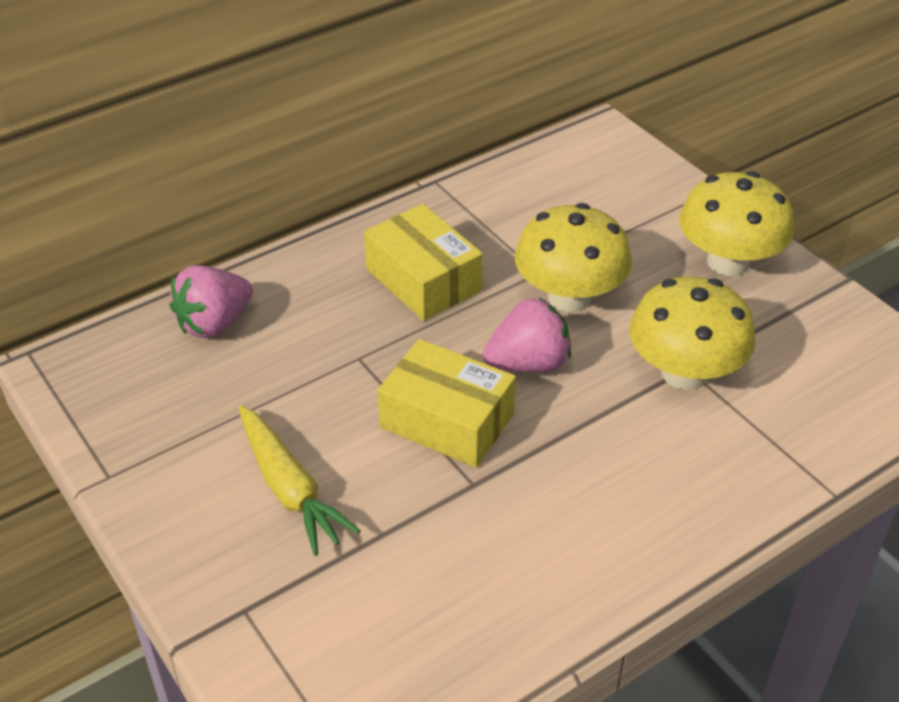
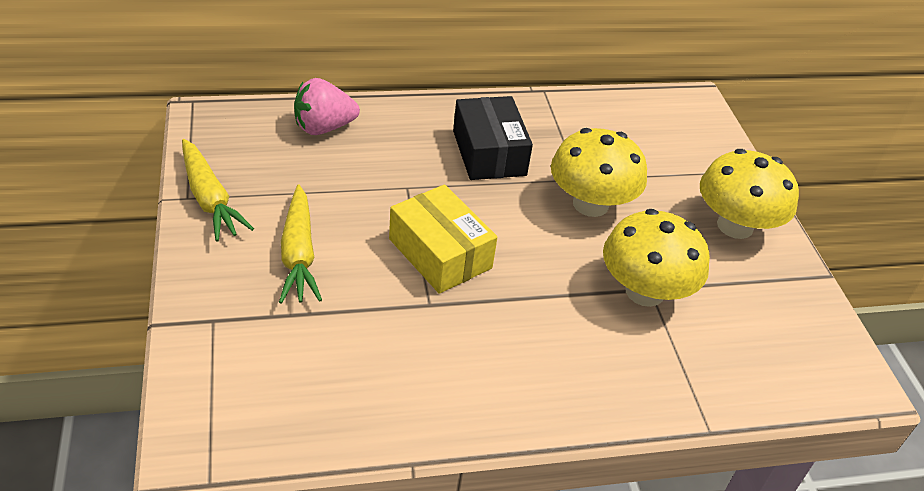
camera: 20 degrees right, 0 degrees up
(138, 466) = (210, 199): none -> yellow carrot
(423, 280) = (489, 153): yellow box -> black box
(528, 363) = (527, 238): pink strawberry -> none

